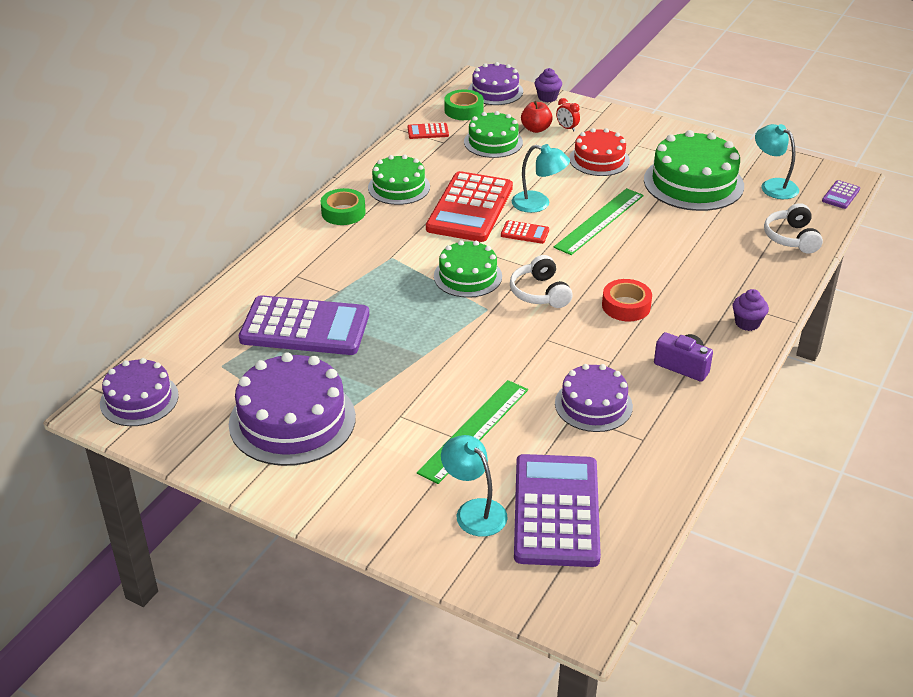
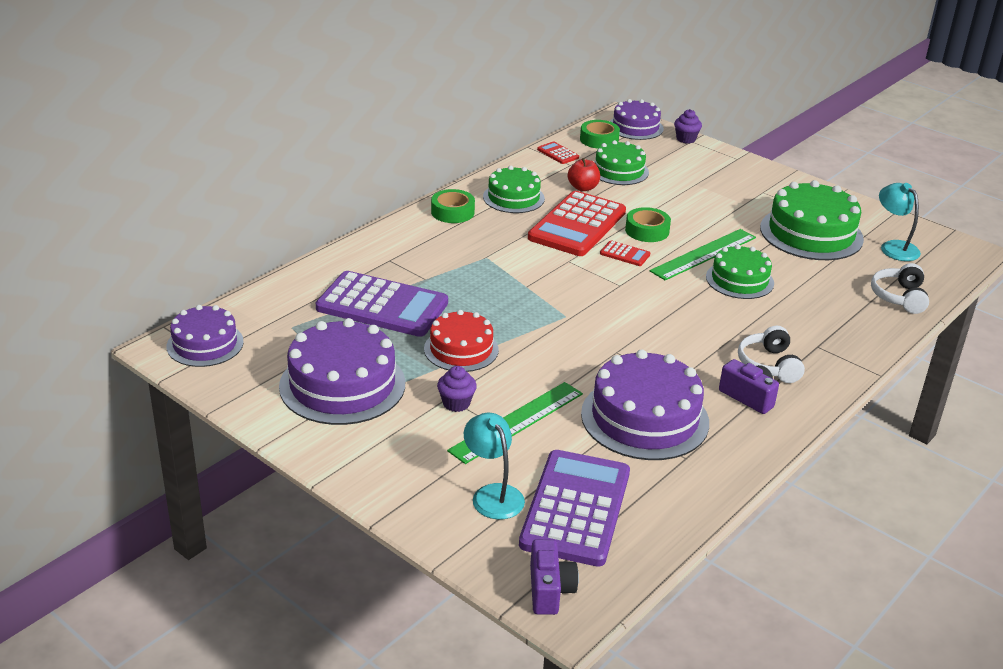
camera: 10 degrees right, 5 degrees down
(428, 131) = (558, 153): red calculator -> red calculator turned 45 degrees clockwise
(467, 276) = (555, 284): green cake -> green cake (739, 280)
(536, 129) = (665, 165): red apple -> red apple (583, 188)
(538, 204) = (647, 230): turquoise lamp -> green tape
(540, 293) = (623, 309): white headphones -> white headphones (769, 365)
(556, 600) = (549, 590): none -> purple camera
(567, 128) = (697, 168): red clock -> none
(593, 405) = (644, 418): purple cake -> purple cake, size x1.60
(599, 159) = (720, 200): red cake -> red cake (461, 349)
(626, 306) = (706, 334): red tape -> none
(747, 323) = (828, 368): purple cupcake -> purple cupcake (456, 403)
(840, 195) = (963, 265): purple calculator -> none

